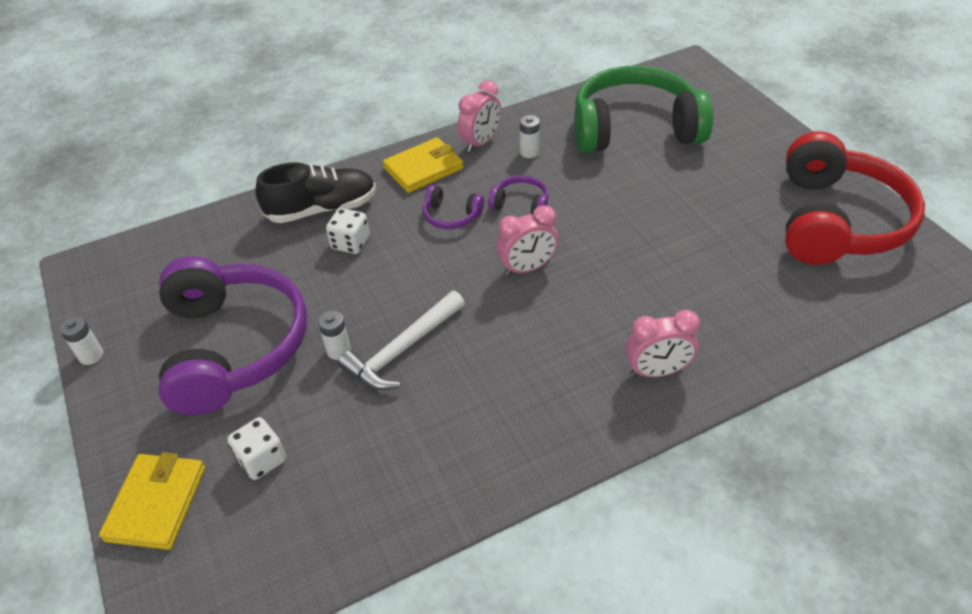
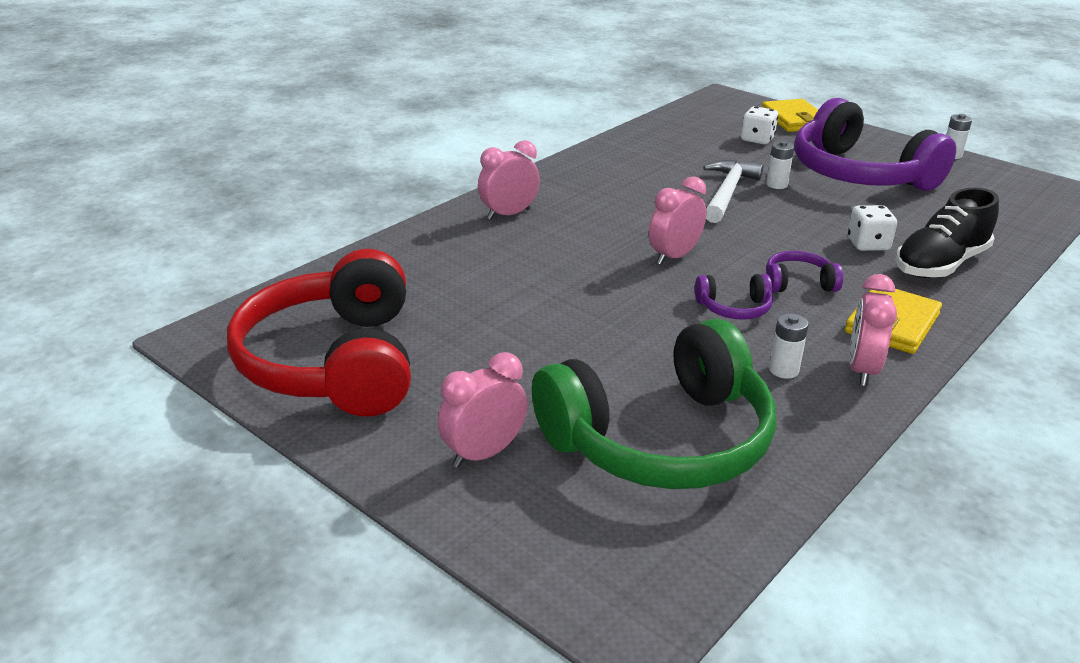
camera: 155 degrees right, 15 degrees down
(740, 141) = (483, 453): none -> pink clock

